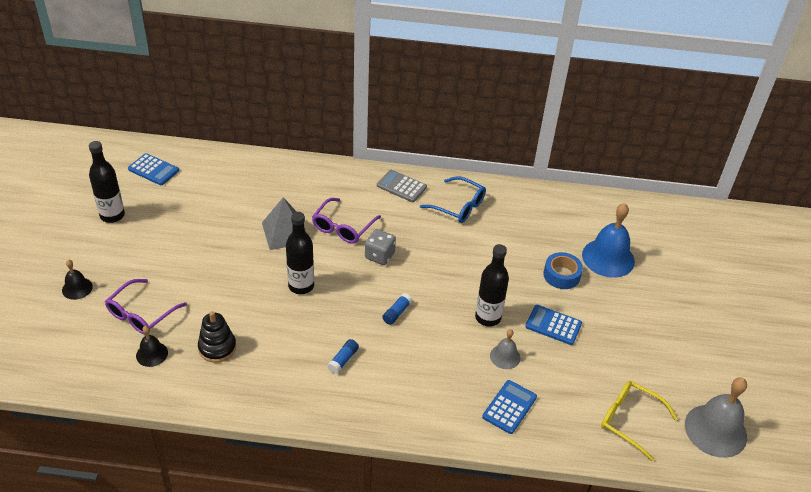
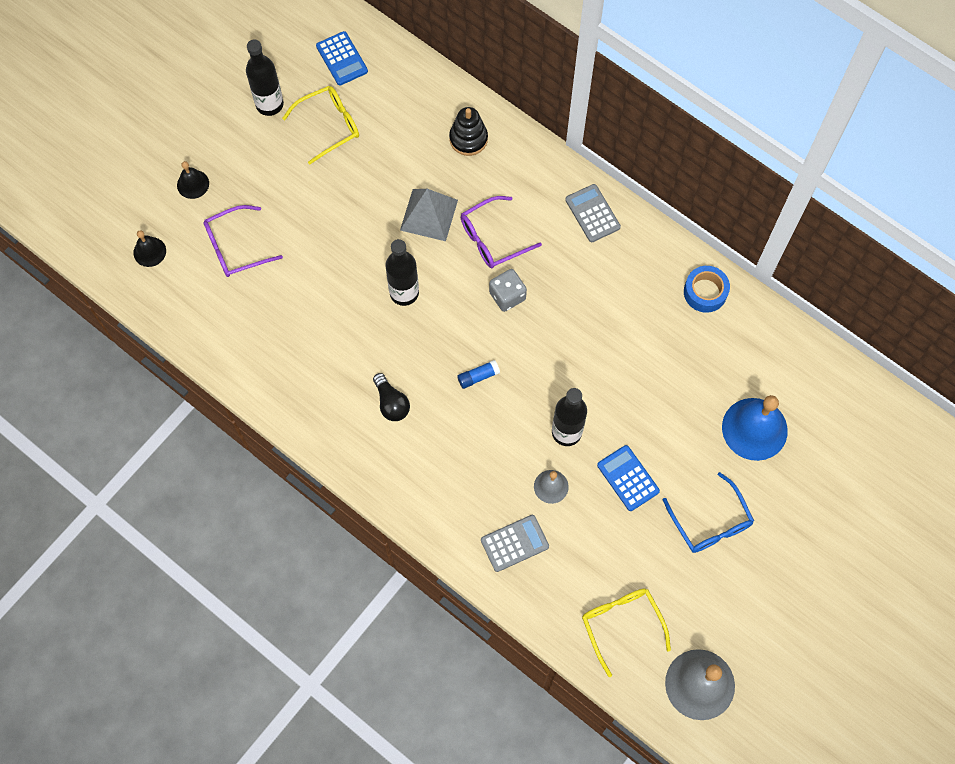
camera: 35 degrees right, 25 degrees up
(152, 354) = (222, 300): black bell -> black bell (149, 251)
(170, 210) = (329, 126): none -> yellow glasses
(217, 348) = (283, 325): black stacking toy -> black stacking toy (468, 139)
(343, 360) = (391, 403): blue glue stick -> black light bulb
(458, 206) = (637, 273): blue glasses -> blue glasses (710, 522)
(509, 407) = (514, 543): blue calculator -> grey calculator
(561, 275) = (684, 423): blue tape -> blue tape (705, 292)

